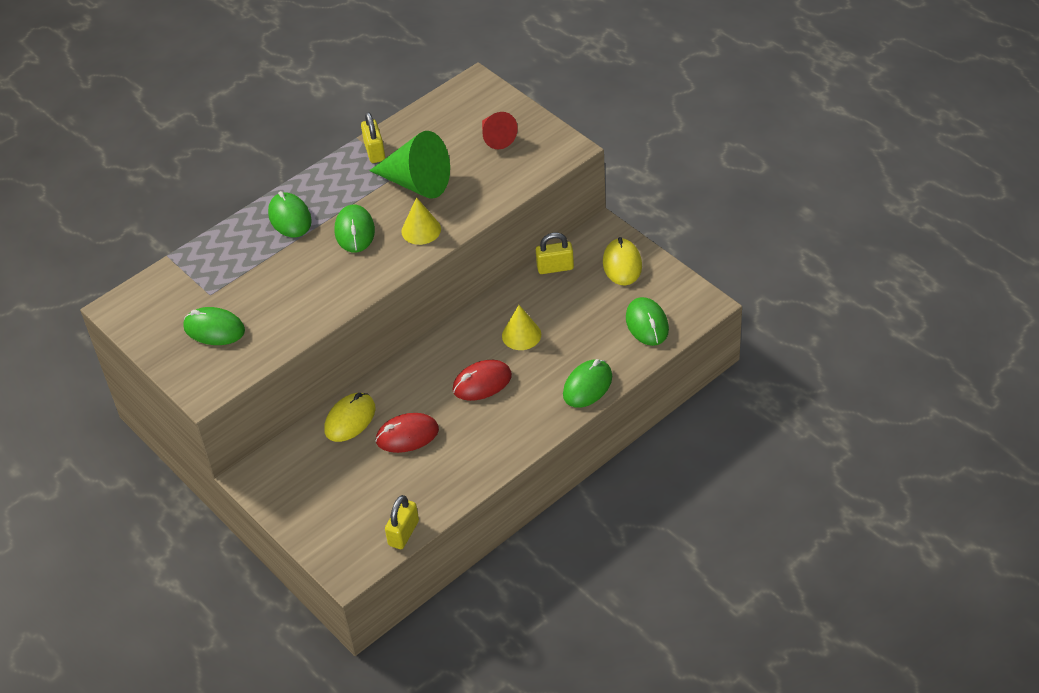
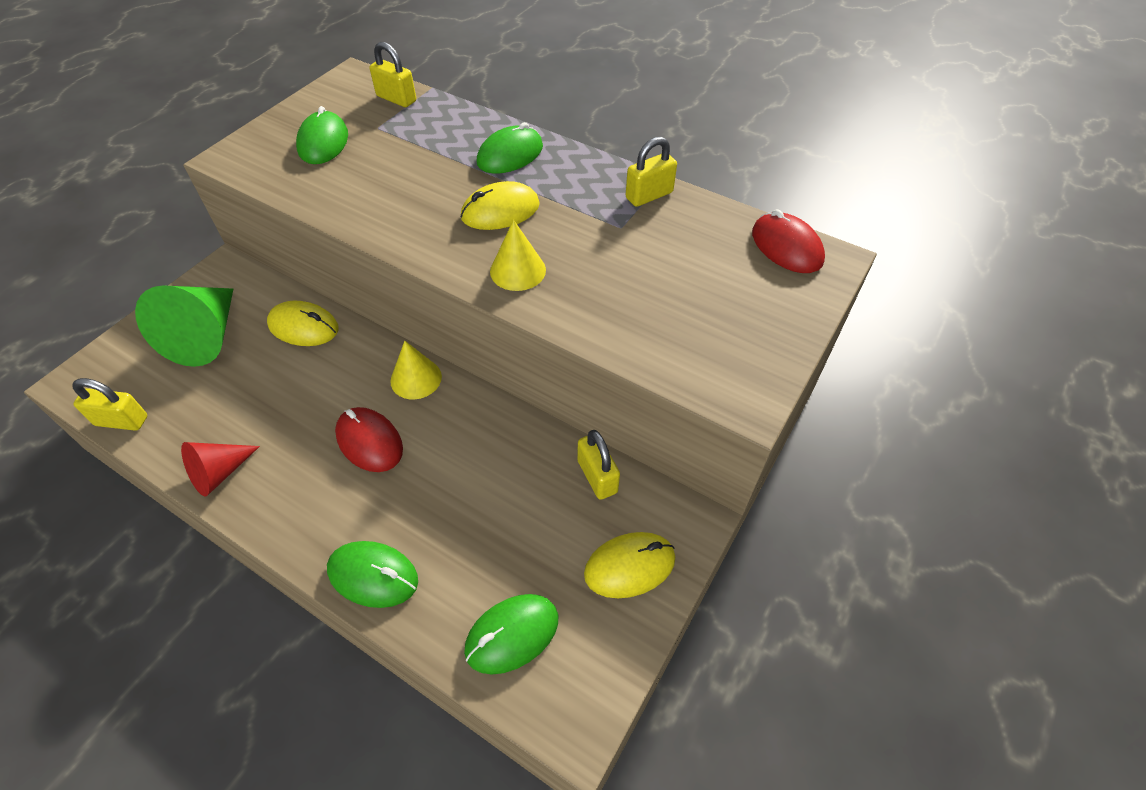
camera: 70 degrees right, 5 degrees up
(173, 279) = (396, 99): none -> yellow padlock
(354, 231) = (500, 211): green mouse -> yellow mouse
(407, 435) = (279, 385): red mouse -> red mouse (786, 247)
(417, 183) = (606, 246): green cone -> green cone (206, 336)
(496, 138) = (730, 307): red cone -> red cone (219, 473)
(521, 335) = (461, 466): yellow cone -> yellow cone (416, 378)

